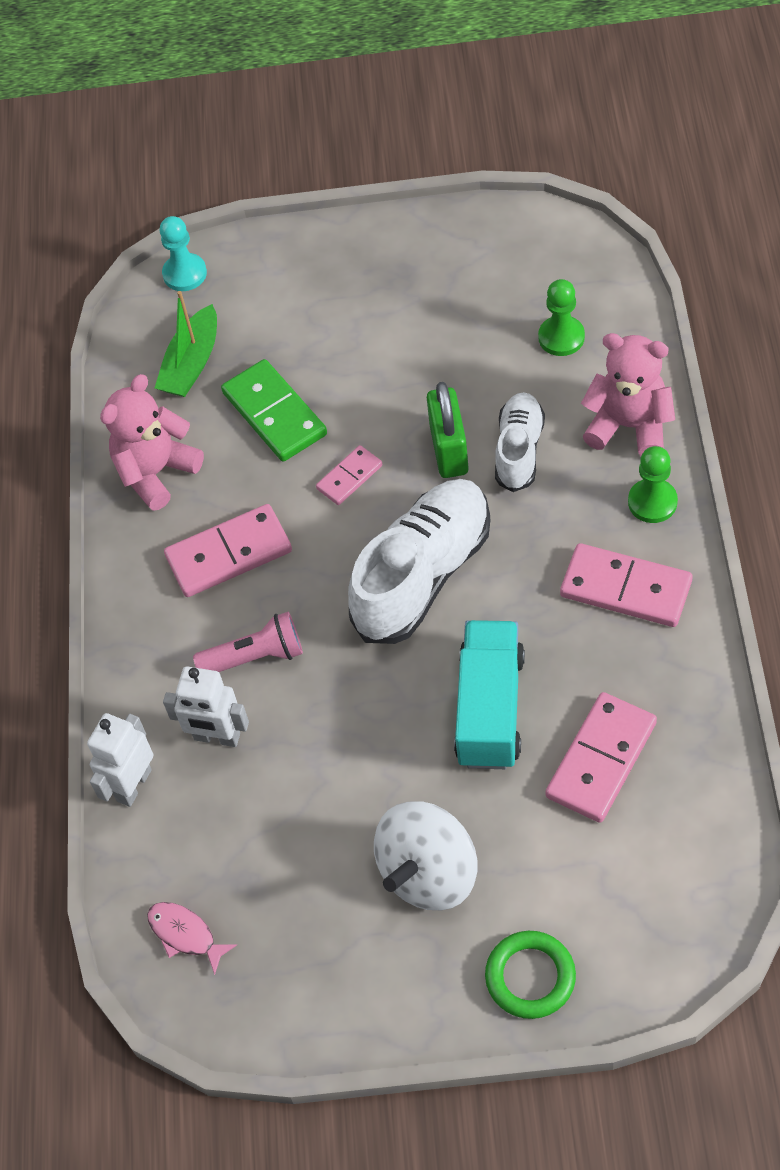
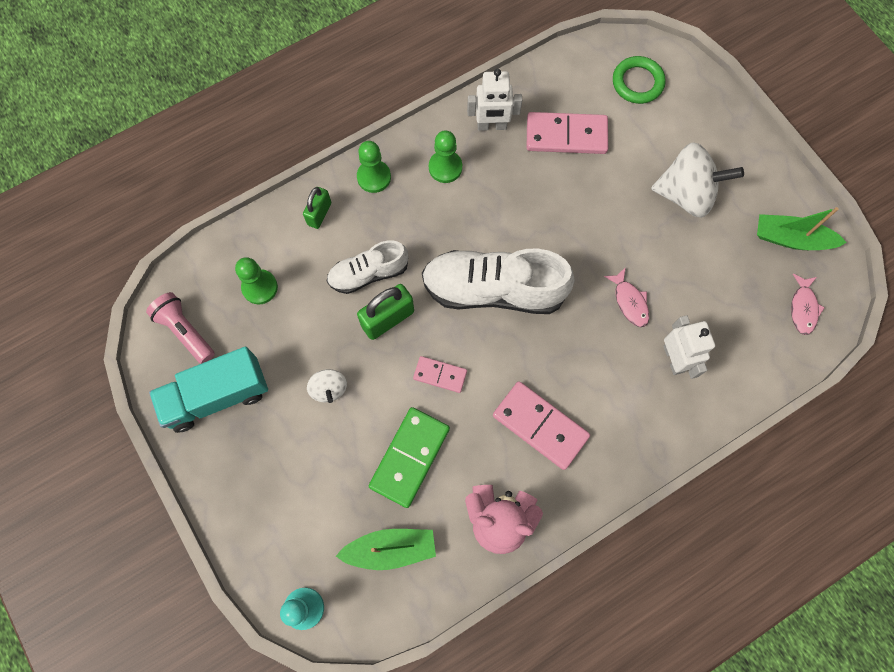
camera: 125 degrees left, 15 degrees up
(133, 785) = (734, 393): white robot -> white robot (491, 126)
(255, 657) = (606, 365): pink flashlight -> pink flashlight (185, 331)
(287, 979) = (791, 239): none -> green boat
(318, 722) = (629, 302): none -> pink fish
(398, 365) = (329, 389): none -> white spinning top
(490, 709) = (566, 207): turquoise truck -> turquoise truck (217, 396)
(530, 977) = (712, 118): green ring -> green ring (637, 82)
(625, 589) = (445, 167): pink domino -> green pawn
(629, 426) = (319, 214): pink teddy bear -> green padlock

